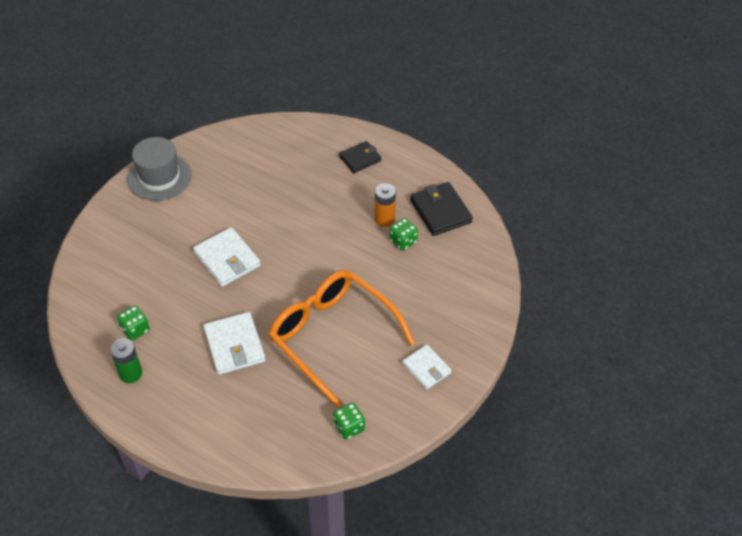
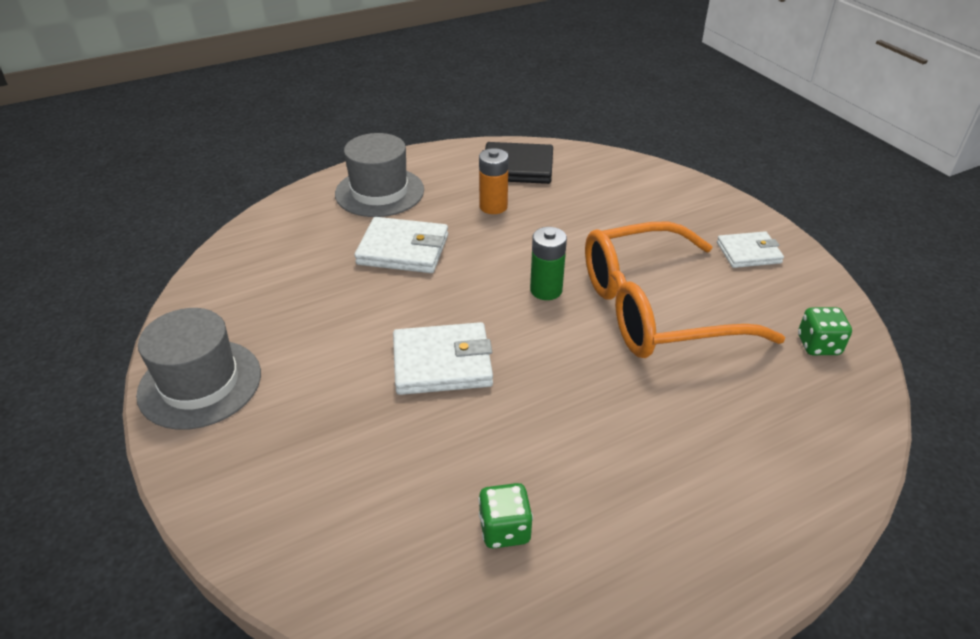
camera: 60 degrees left, 10 degrees down
(130, 373) = (601, 571): green battery -> green battery (546, 290)
(234, 345) = (616, 411): white wallet -> white wallet (403, 250)
(360, 159) = (379, 192): black wallet -> grey hat
(403, 241) = (540, 205): green dice -> none

